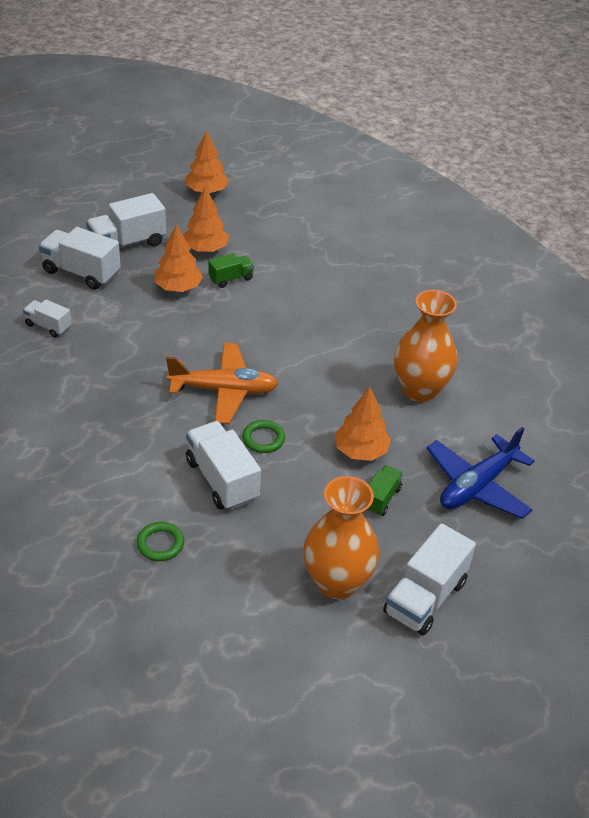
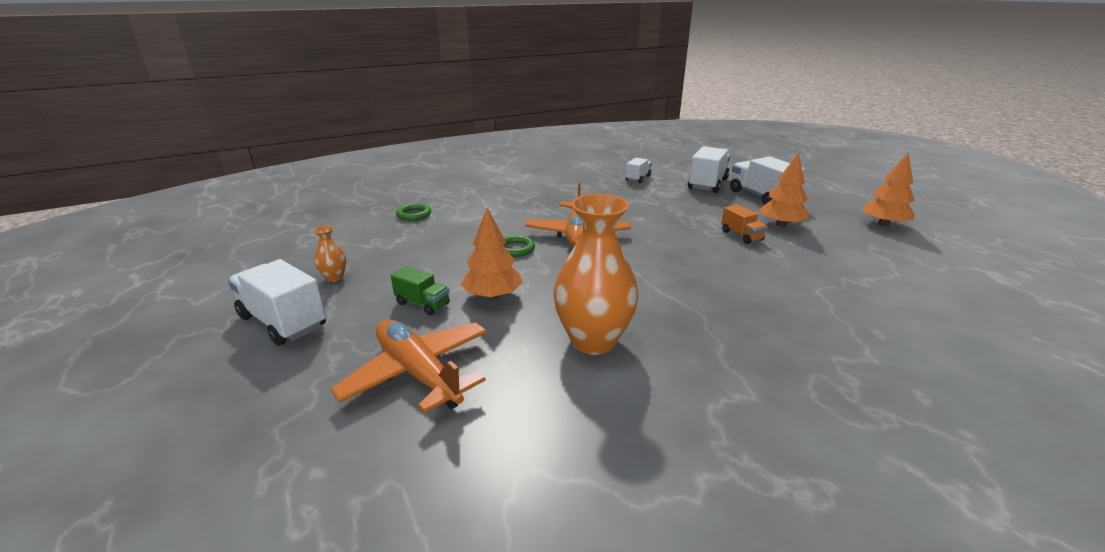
camera: 95 degrees right, 15 degrees down
(178, 287) = (712, 215): orange tree -> none
(222, 480) = (470, 233): white truck -> none
(231, 279) = (741, 236): green truck -> orange truck
(337, 582) = (334, 277): orange vase -> orange vase, size x0.44
(477, 485) = (418, 373): blue plane -> orange plane

